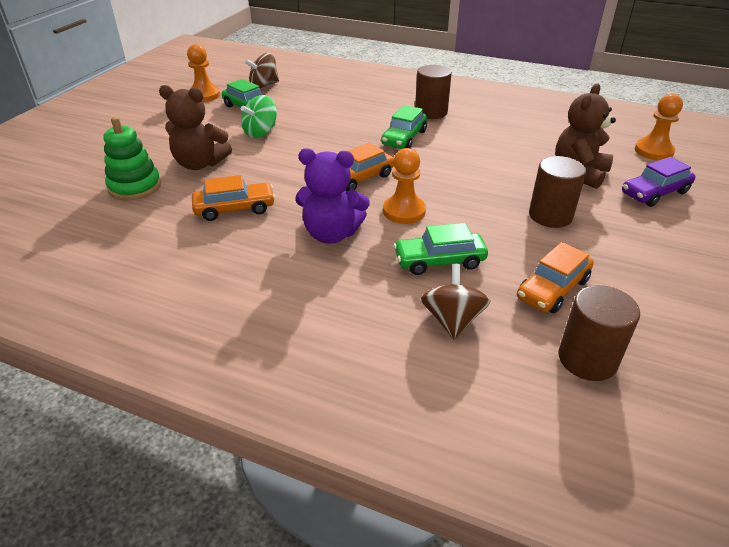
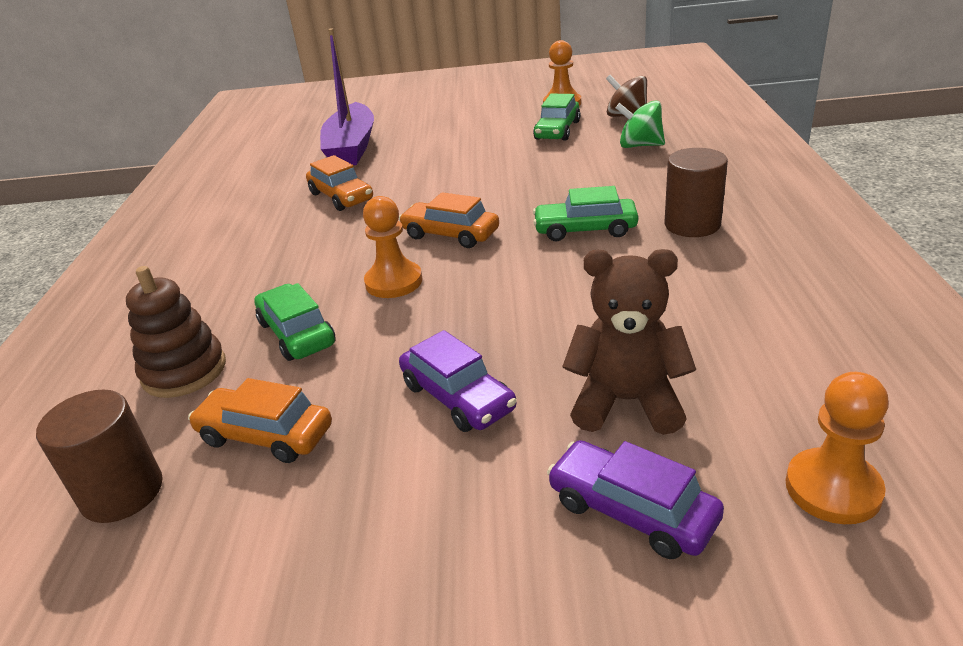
camera: 70 degrees right, 5 degrees down
(135, 187) = (351, 147): green stacking toy -> purple boat
(200, 164) = (414, 154): brown teddy bear -> none
(261, 132) = (507, 154): green spinning top -> green spinning top (640, 145)
(331, 234) = (321, 256): purple teddy bear -> none
(452, 320) = (184, 371): brown spinning top -> brown stacking toy
(550, 216) = (457, 397): brown cylinder -> purple car

